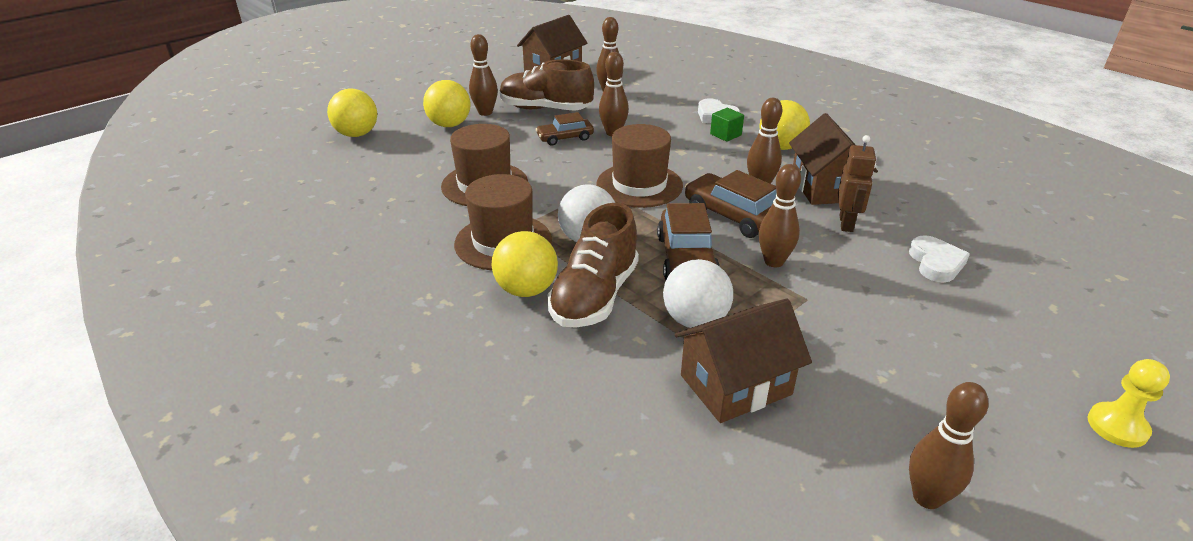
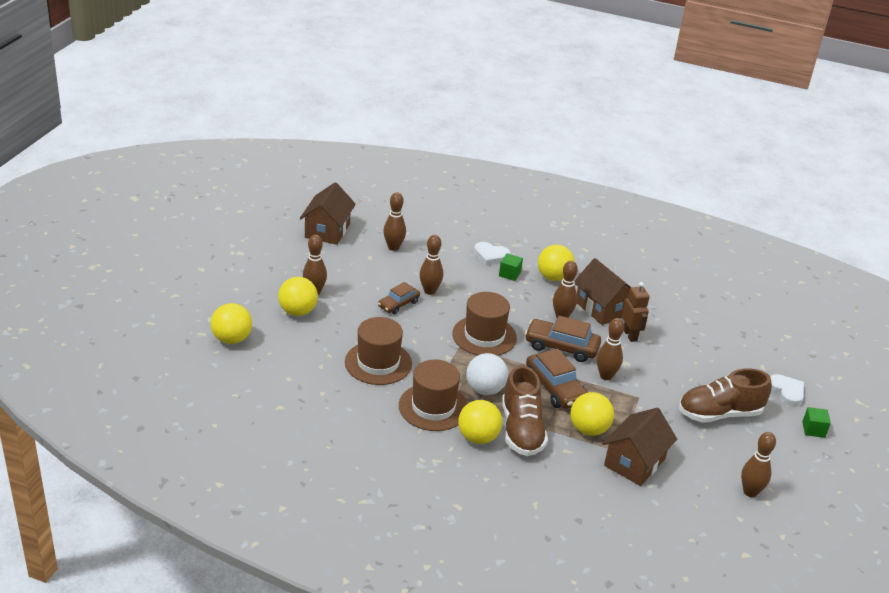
camera: 30 degrees left, 0 degrees up
(545, 109) = (359, 277): brown shoe -> brown shoe (719, 414)
(695, 320) = (588, 429): white ball -> yellow ball
(936, 263) = (693, 352): white heart -> white heart (786, 392)
(1117, 426) = (813, 429): yellow pawn -> green cube

